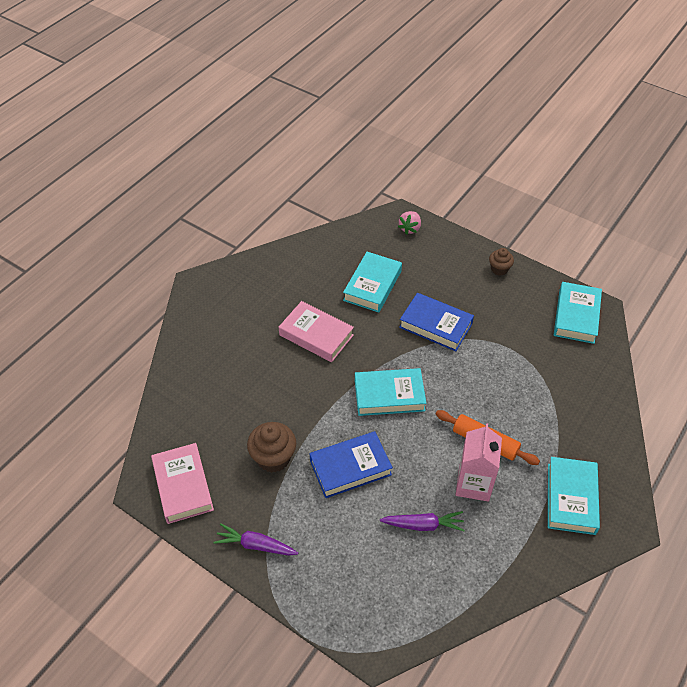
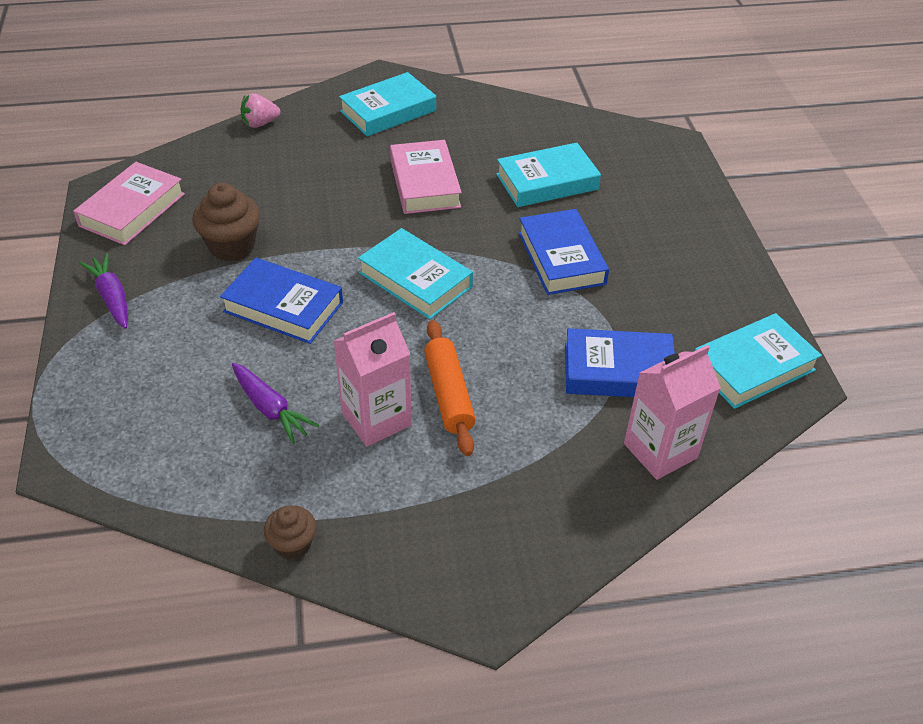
camera: 45 degrees right, 5 degrees down
(410, 228) = (668, 161): pink strawberry -> pink strawberry (260, 123)
(499, 269) = (720, 260): brown cupcake -> brown cupcake (293, 545)
(533, 365) = (618, 371): none -> blue book
(571, 498) = (460, 525): turquoise book -> turquoise book (388, 111)
(594, 389) = (660, 451): none -> pink carton

